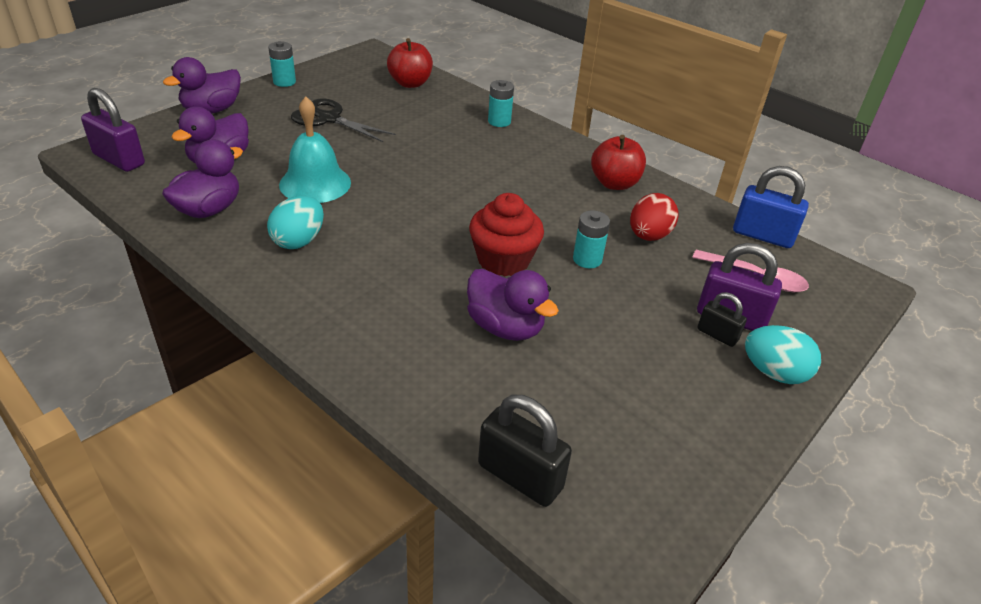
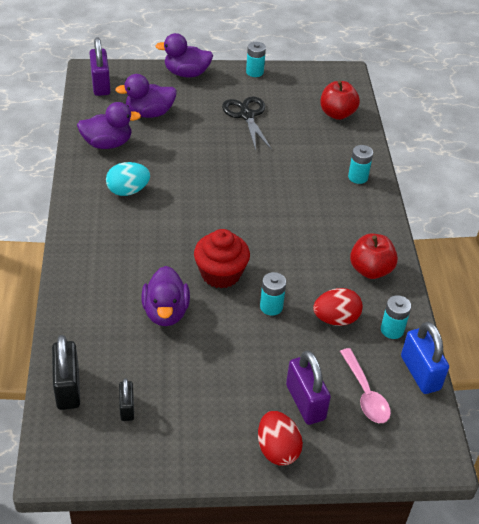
camera: 45 degrees right, 5 degrees up
(315, 183) = (181, 158): turquoise bell -> none
(697, 217) = (392, 330): none -> turquoise battery
(717, 335) = (279, 405): black padlock -> black padlock (127, 408)
(774, 373) = (277, 449): turquoise egg -> red egg

